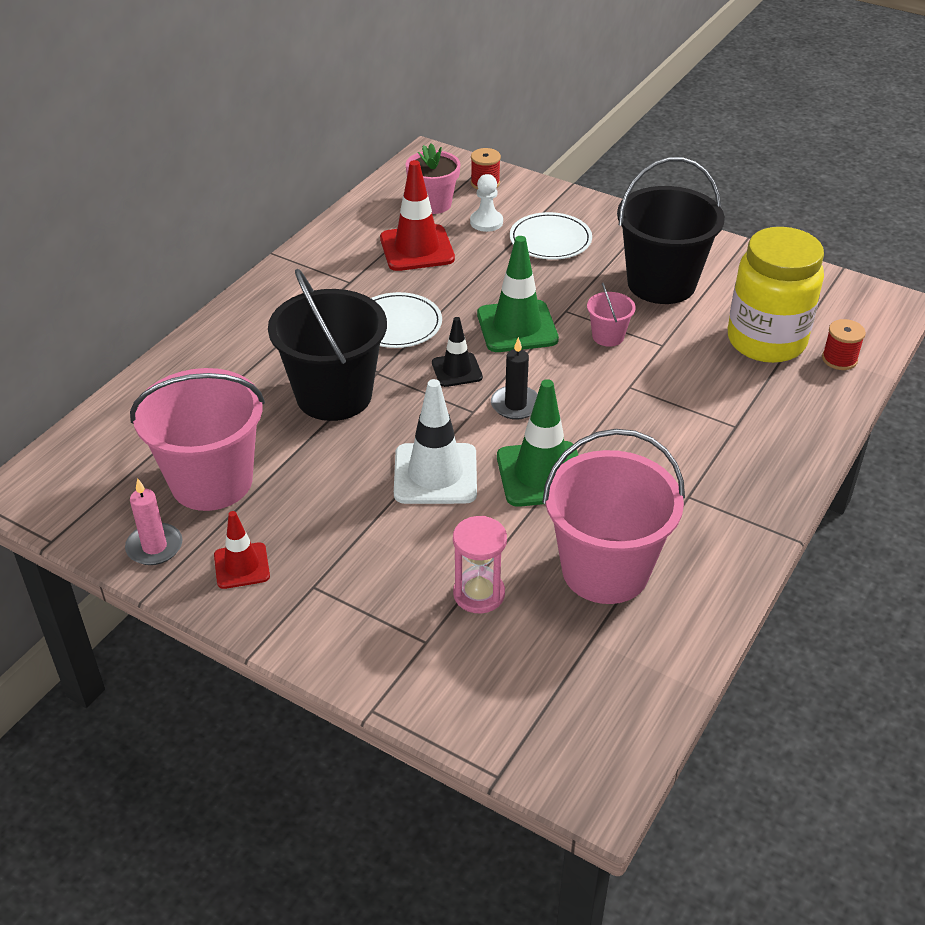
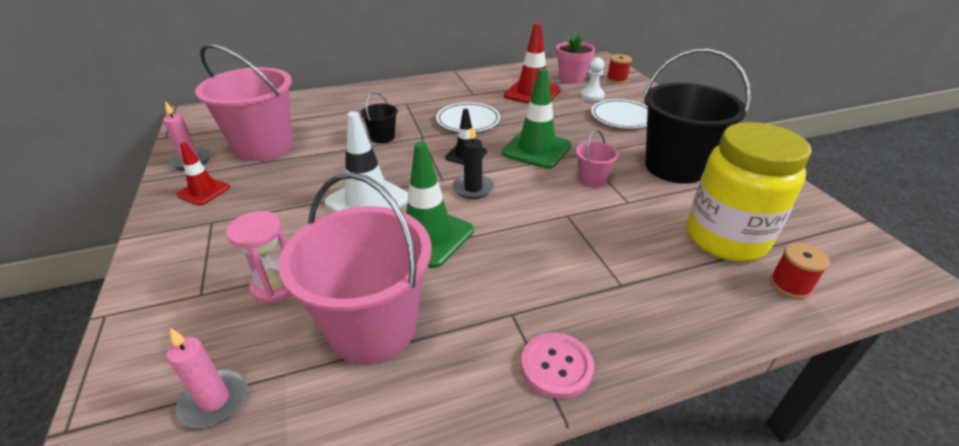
camera: 40 degrees right, 5 degrees down
(334, 395) = (382, 137): black bucket -> black bucket, size x0.44
(570, 687) = (214, 400): none -> pink candle
(758, 512) = (556, 366): none -> pink button

